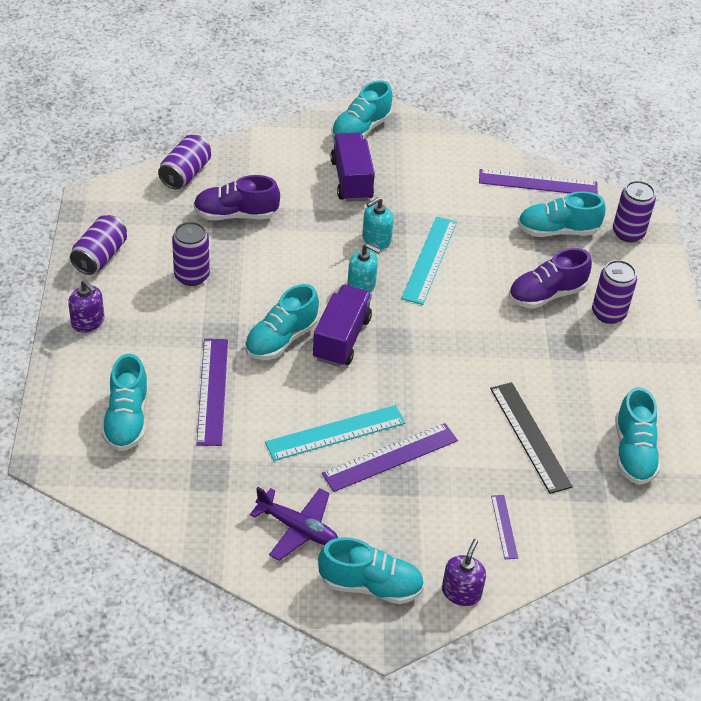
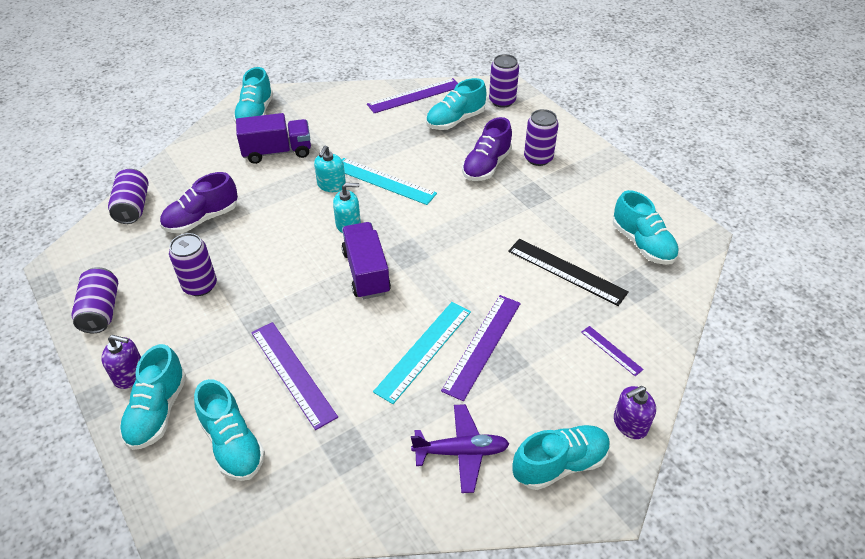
camera: 30 degrees left, 0 degrees up
(281, 339) = (318, 298): turquoise shoe -> turquoise shoe (158, 411)
(351, 180) = (277, 152): purple truck -> purple truck turned 120 degrees clockwise
(429, 260) = (384, 181): turquoise ruler -> turquoise ruler turned 45 degrees counterclockwise
(461, 592) = (630, 424): purple soap dispenser -> purple soap dispenser turned 105 degrees counterclockwise

